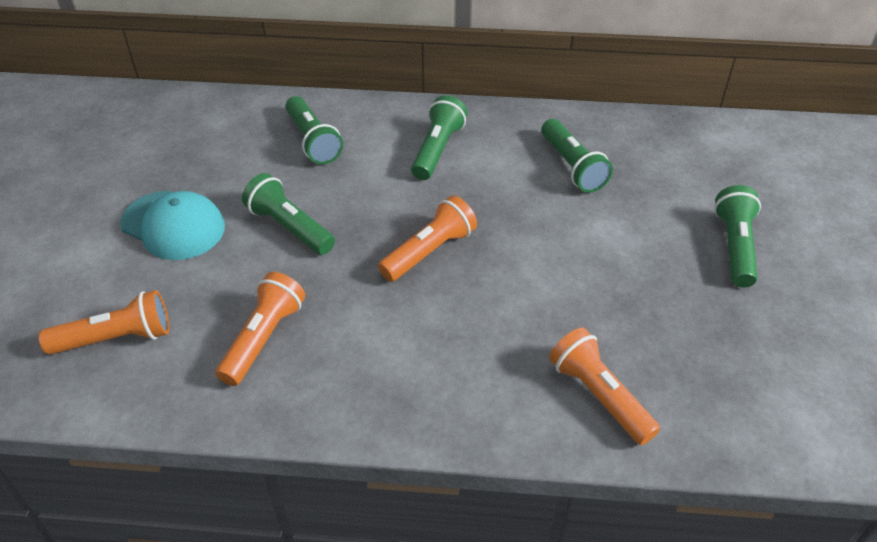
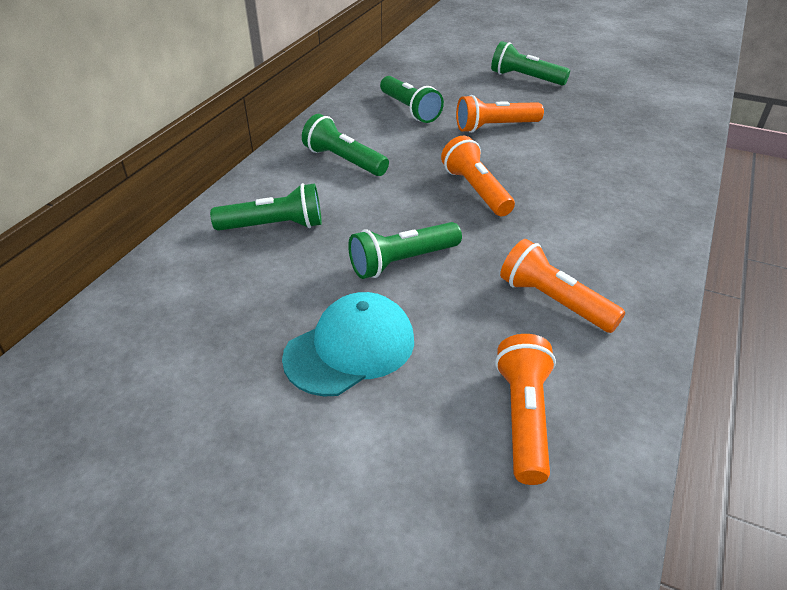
camera: 70 degrees left, 5 degrees down
(572, 167) = (409, 110): green flashlight -> green flashlight turned 60 degrees clockwise
(599, 396) = (648, 153): orange flashlight -> orange flashlight (495, 127)

